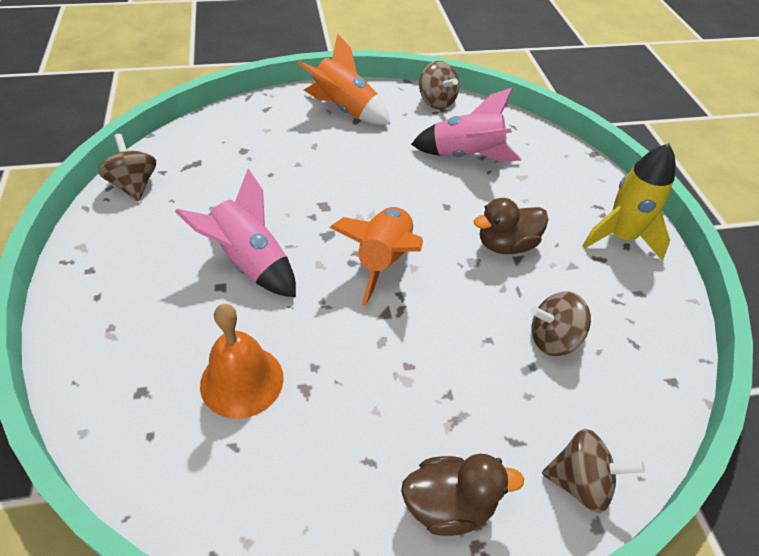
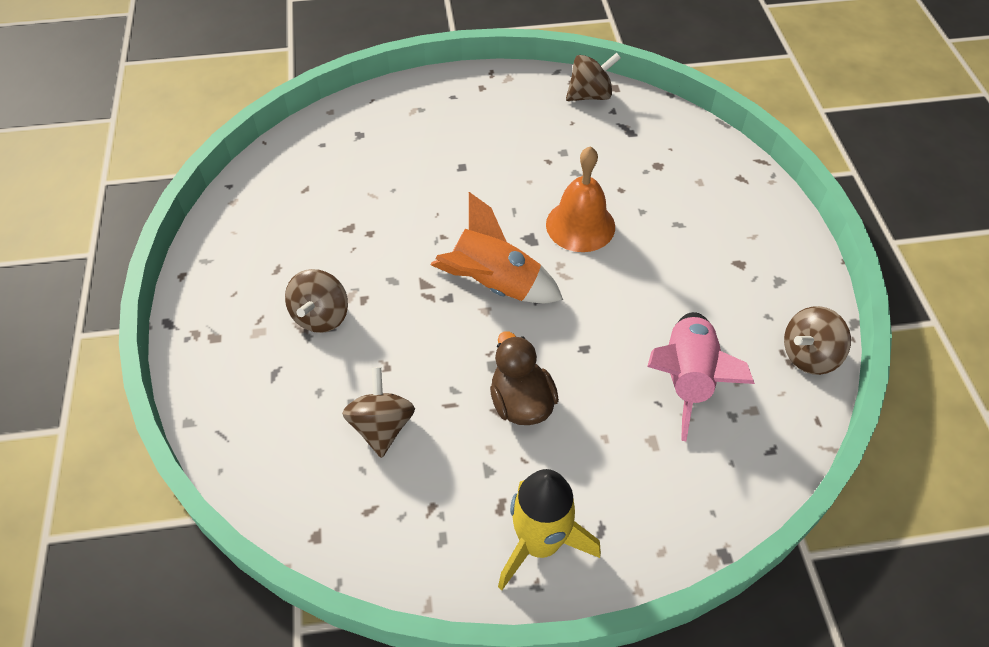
camera: 95 degrees right, 5 degrees up
(242, 381) = (361, 188): orange bell -> orange bell (580, 225)
(250, 263) = (490, 183): pink rocket -> none
(345, 109) = (759, 252): orange rocket -> none
(449, 505) = (230, 318): brown duck -> none
(580, 482) = (227, 417): brown spinning top -> brown spinning top (321, 316)

